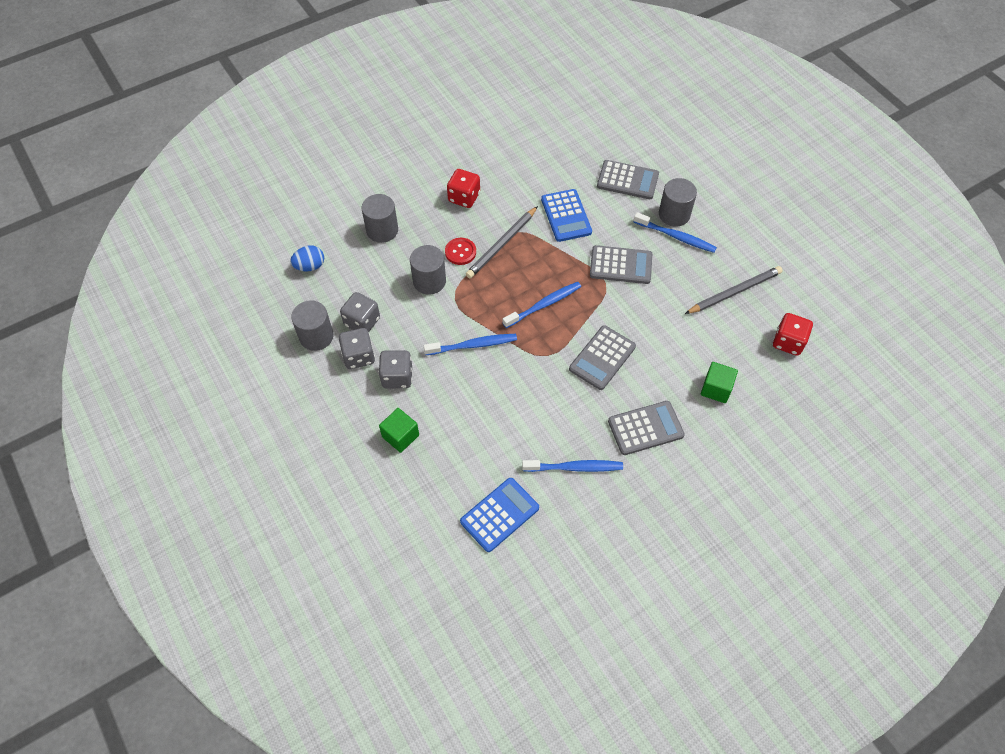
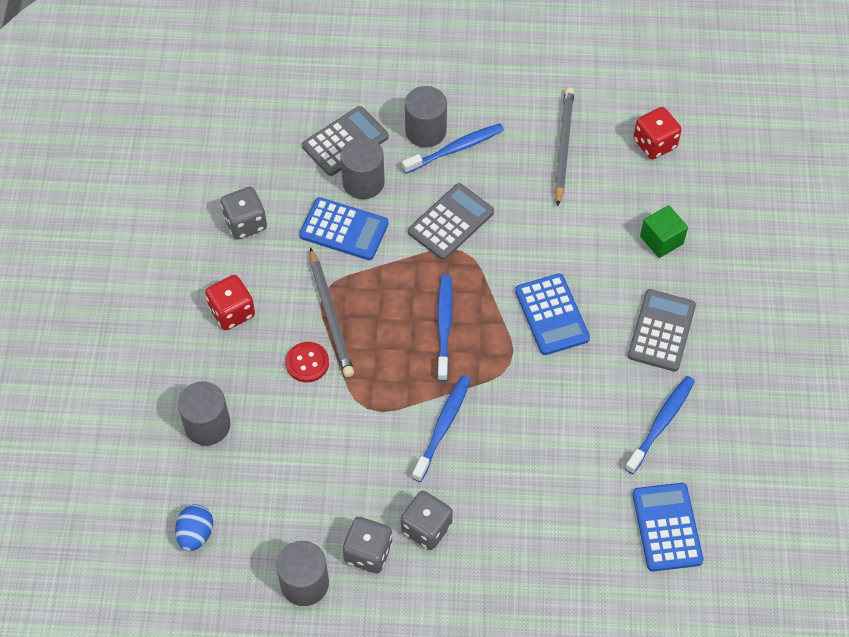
camera: 55 degrees left, 0 degrees up
(362, 322) = (323, 522): grey dice -> grey dice (245, 223)
(400, 436) = (505, 569): green cube -> none
(429, 281) = (322, 419): grey cylinder -> grey cylinder (363, 182)
(602, 358) = (552, 315): grey calculator -> blue calculator

